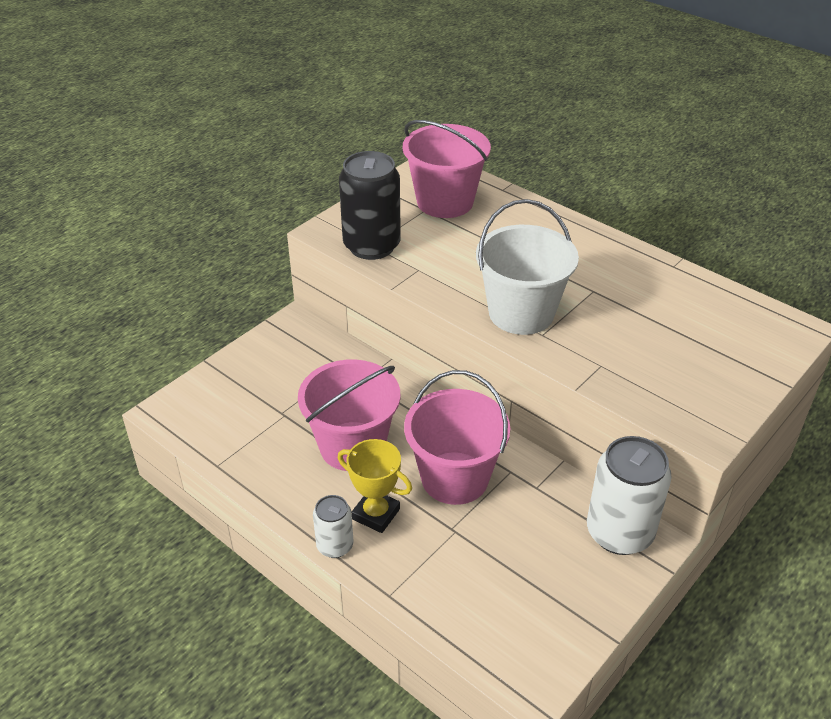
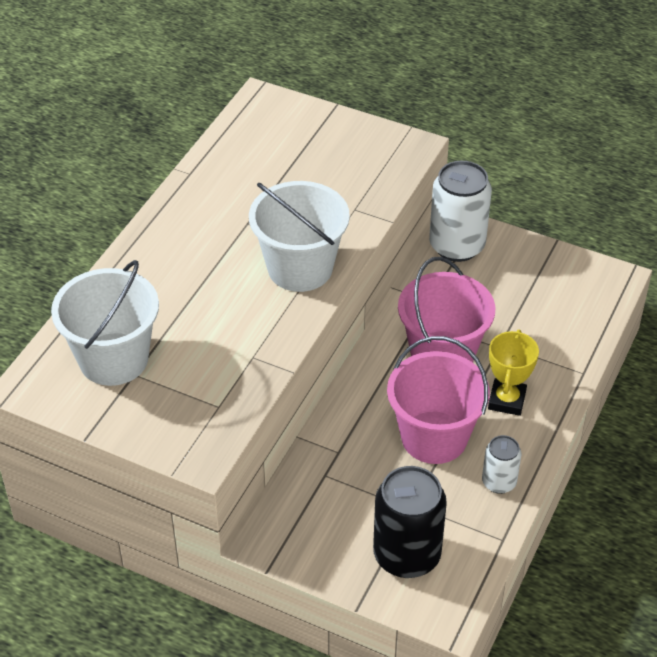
camera: 105 degrees left, 5 degrees up
(335, 546) = (553, 420): white can -> white can (499, 482)
(371, 246) = (221, 405): black can -> black can (406, 555)
(445, 202) = (113, 359): pink bucket -> white bucket

